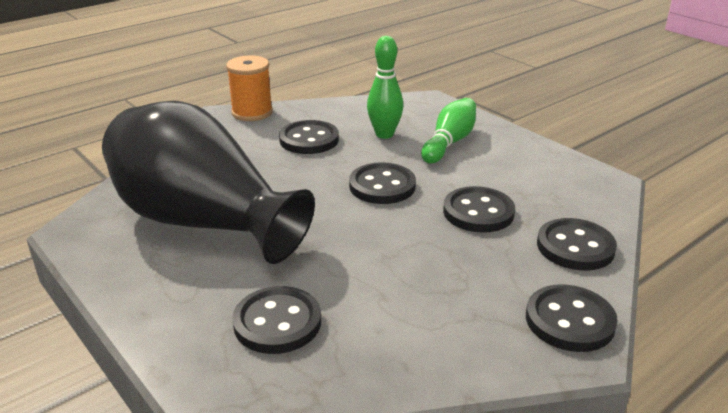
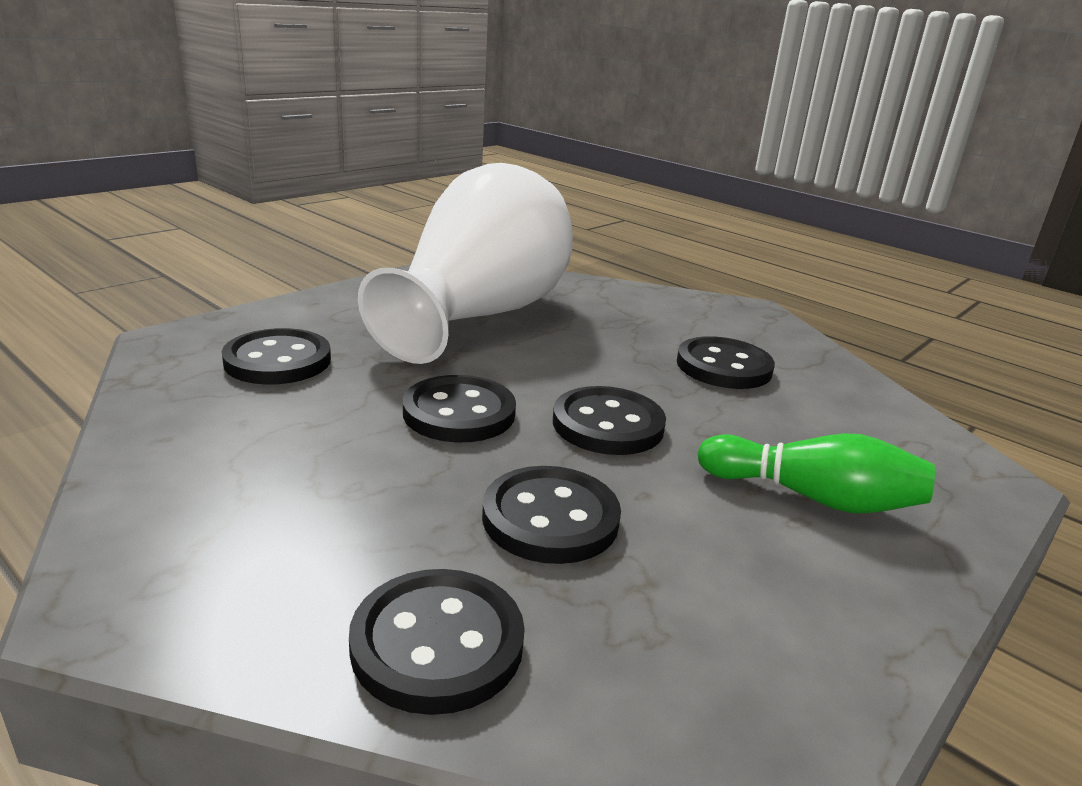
camera: 80 degrees right, 5 degrees down
(203, 222) = (480, 315): black vase -> white vase
(252, 112) = (777, 327): orange spool -> none
(384, 134) = (791, 428): green bowling pin -> none
(569, 321) = (195, 602): black button -> black button (459, 413)

